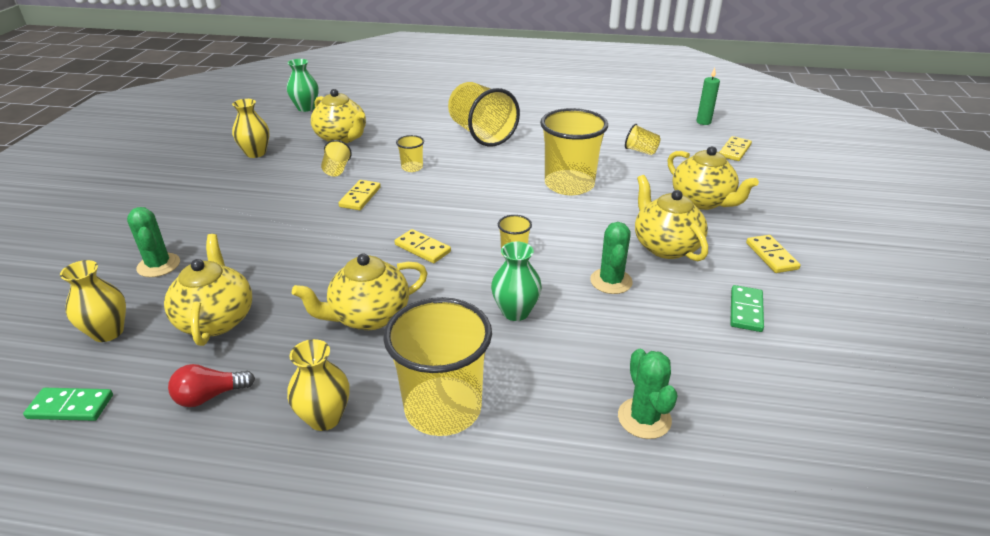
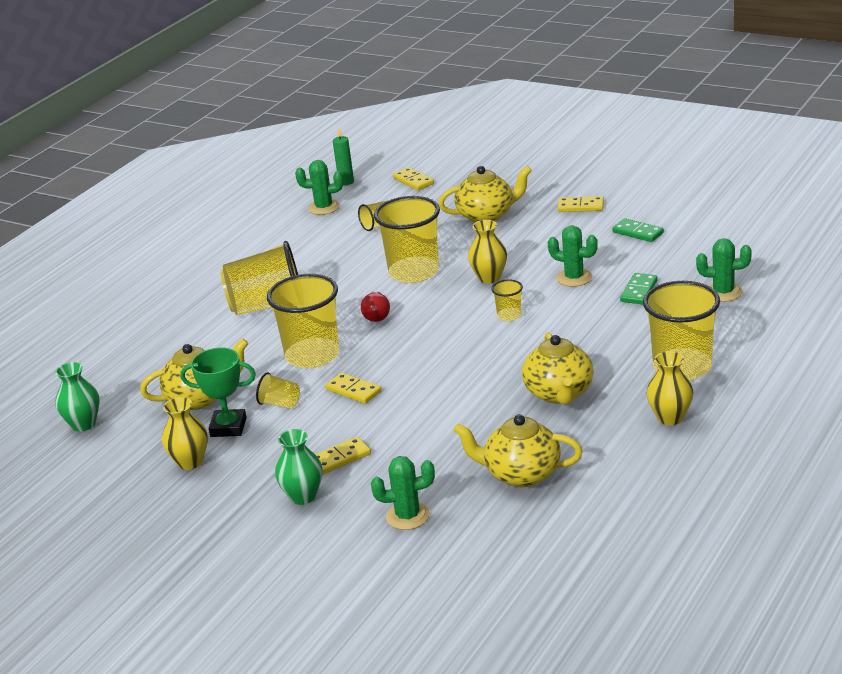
camera: 65 degrees left, 5 degrees down
(71, 406) = (604, 544): green domino -> green domino (639, 291)
(108, 332) = (508, 536): yellow vase -> yellow vase (489, 278)
(210, 396) = (623, 472): red light bulb -> red light bulb (376, 315)
(302, 157) = (228, 427): none -> green trophy
(412, 167) = (312, 355): yellow cup -> yellow cup, size x2.22
(422, 248) = (473, 360): yellow domino -> yellow domino (340, 458)
(515, 312) = (590, 325): green vase -> green vase (303, 496)
(652, 122) = (324, 207): none -> green cactus
(665, 246) = (541, 246): yellow teapot -> none

